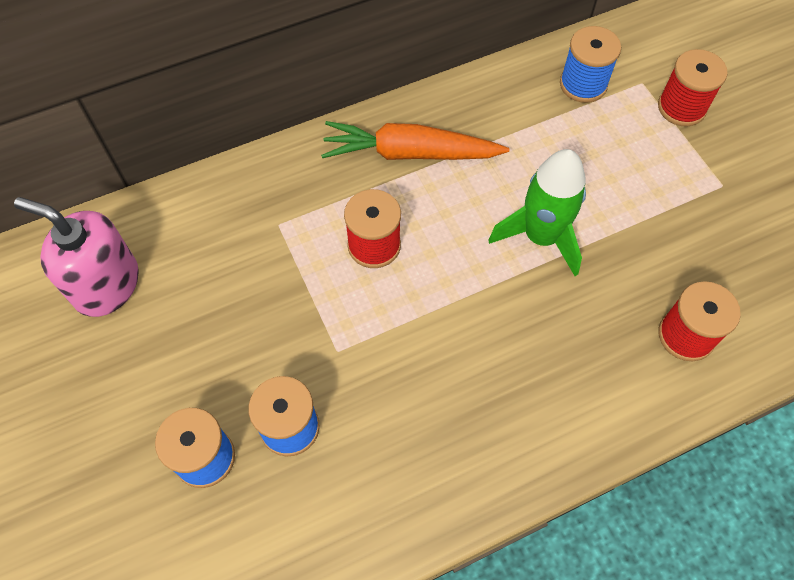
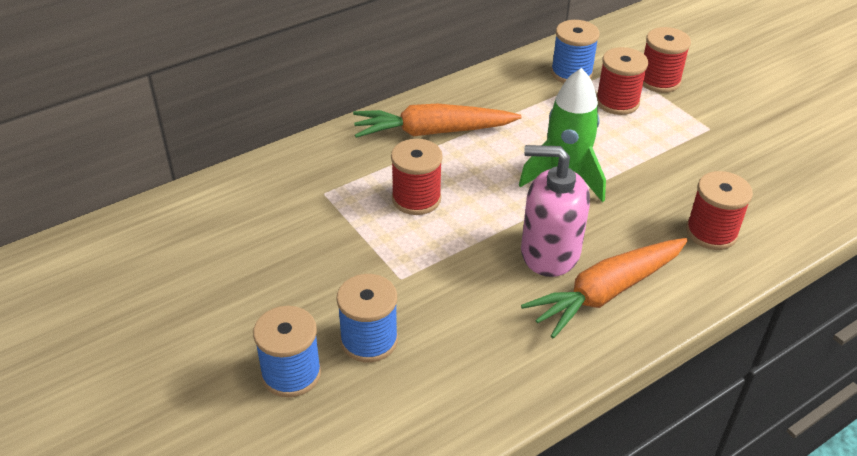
camera: 10 degrees left, 20 degrees down
(106, 284) = (167, 253): pink soap dispenser -> pink soap dispenser (549, 252)
(550, 401) = (606, 293): none -> orange carrot
(625, 134) = (617, 102): none -> red spool

